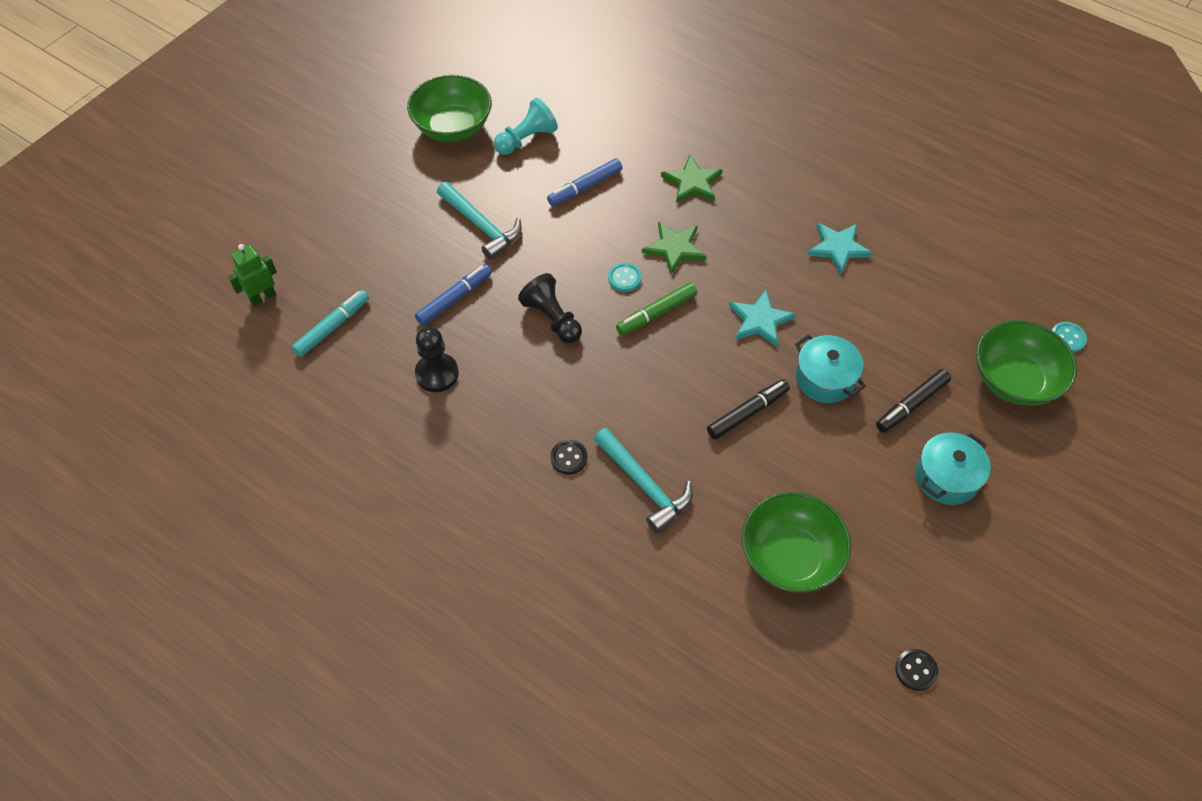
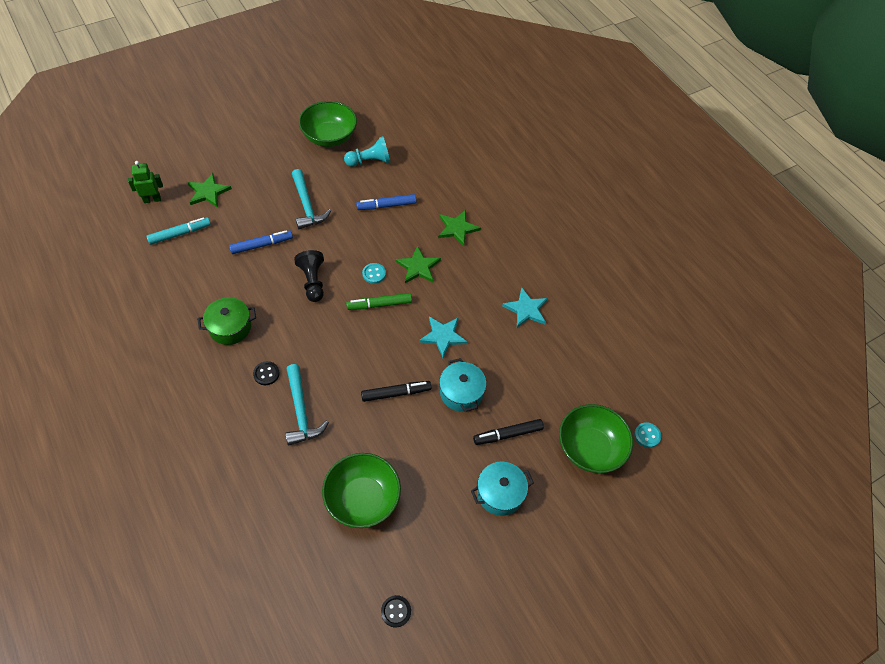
camera: 20 degrees right, 0 degrees up
(335, 258) = (208, 192): none -> green star
(437, 374) = (221, 287): black pawn -> none
(482, 420) = (230, 327): none -> green pot

